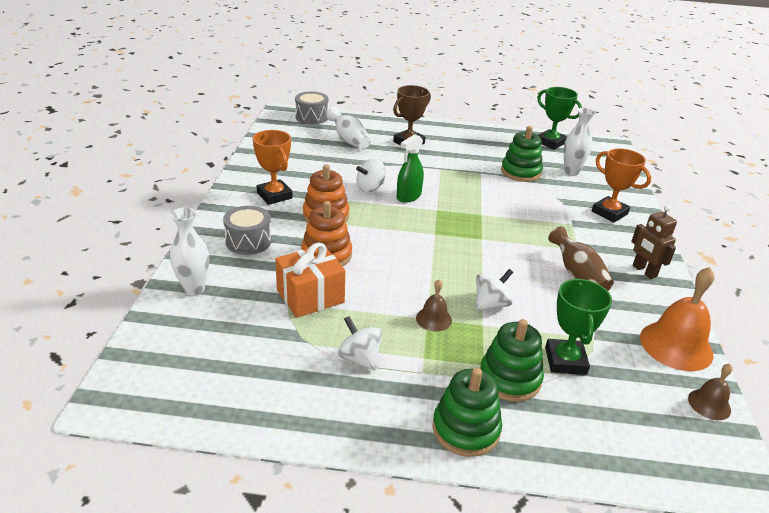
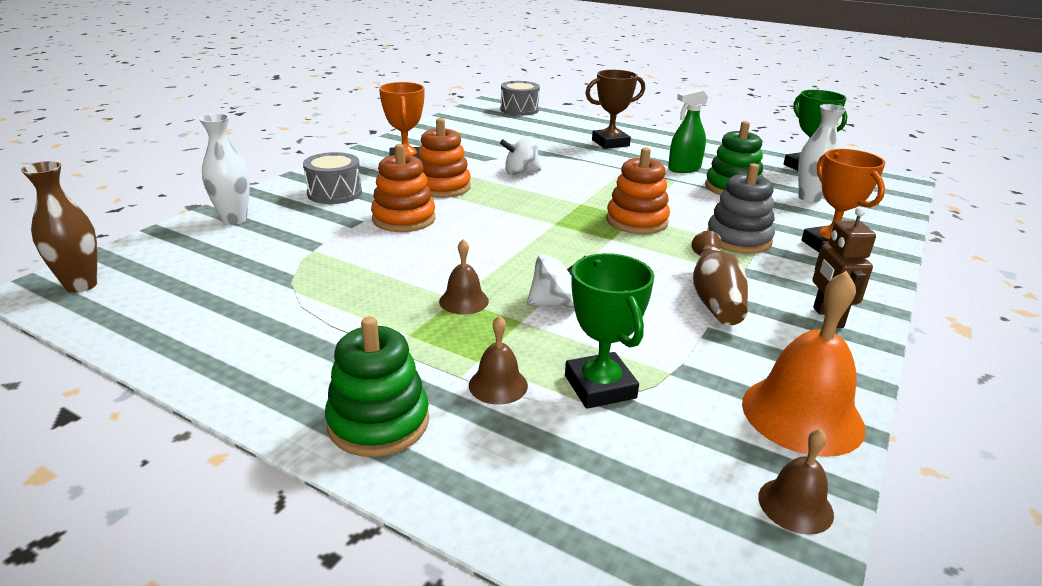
camera: 25 degrees right, 5 degrees down
(138, 388) = (81, 285): none -> brown vase
(310, 296) = (344, 250): orange gift -> none
(349, 140) = (540, 132): white vase -> none
(360, 358) = (332, 316): white spinning top -> none
(408, 196) = (558, 187): green spray bottle -> green spray bottle (684, 169)
(484, 218) = (636, 221): none -> orange stacking toy
(510, 378) = (498, 385): green stacking toy -> brown bell
(556, 219) = (738, 239): none -> grey stacking toy
(565, 361) = (600, 387): green trophy -> green trophy turned 45 degrees counterclockwise

